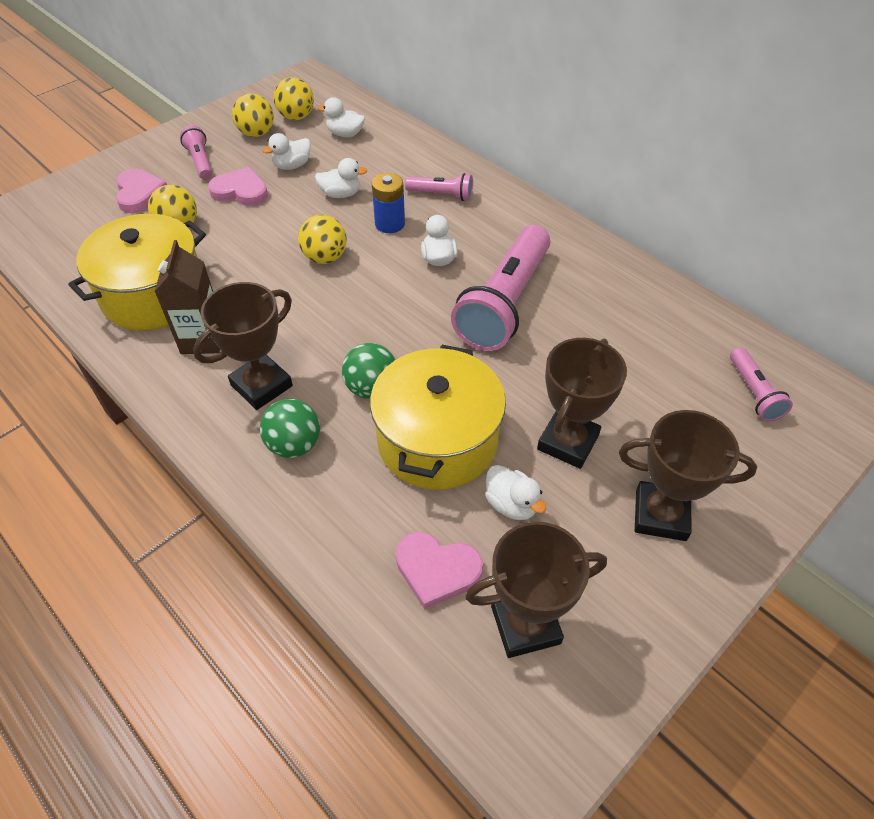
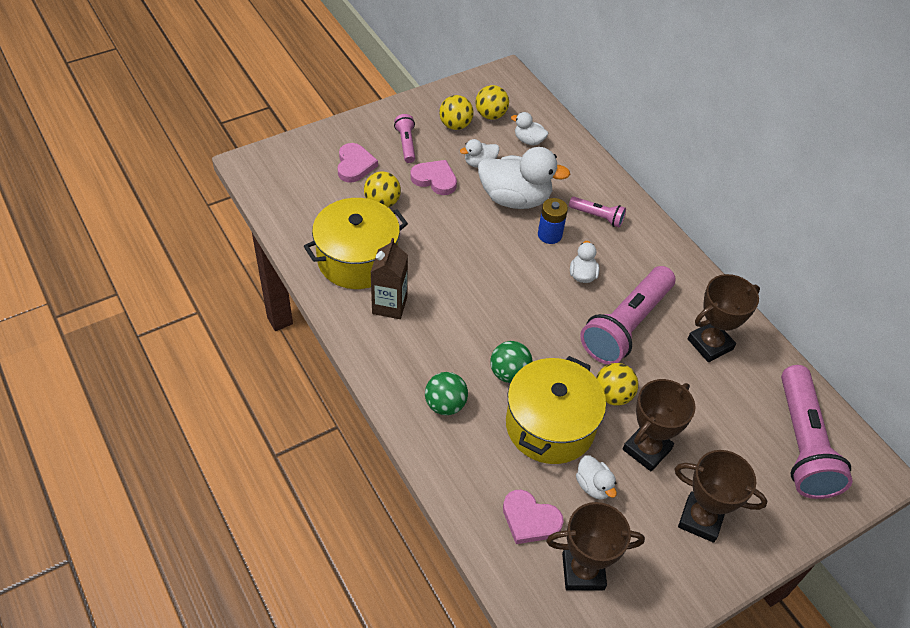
camera: 10 degrees right, 0 degrees up
(261, 385) = (428, 353): brown trophy -> brown trophy (710, 344)
(325, 257) = (493, 255): yellow ball -> yellow ball (612, 395)
(341, 194) = (515, 199): white duck -> white duck, size x2.08
(753, 392) = (802, 443): pink flashlight -> pink flashlight, size x2.09

